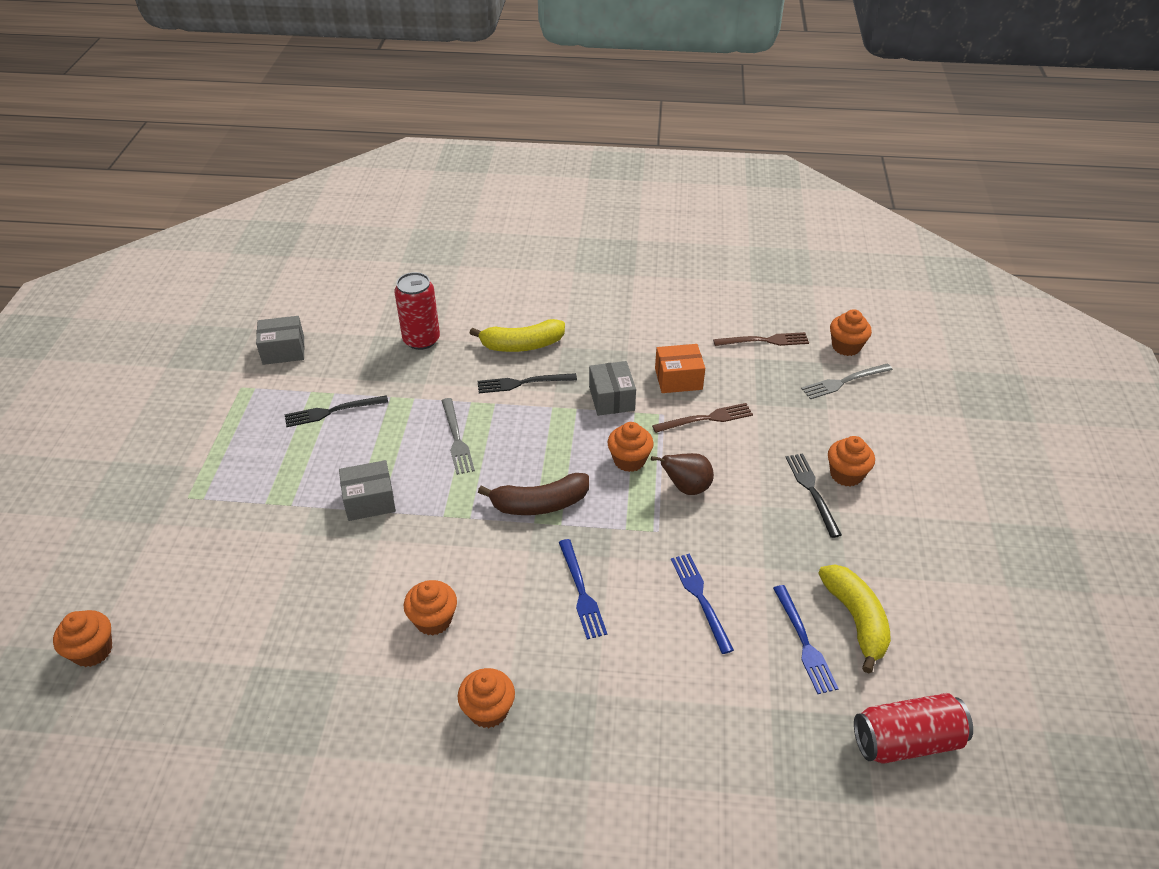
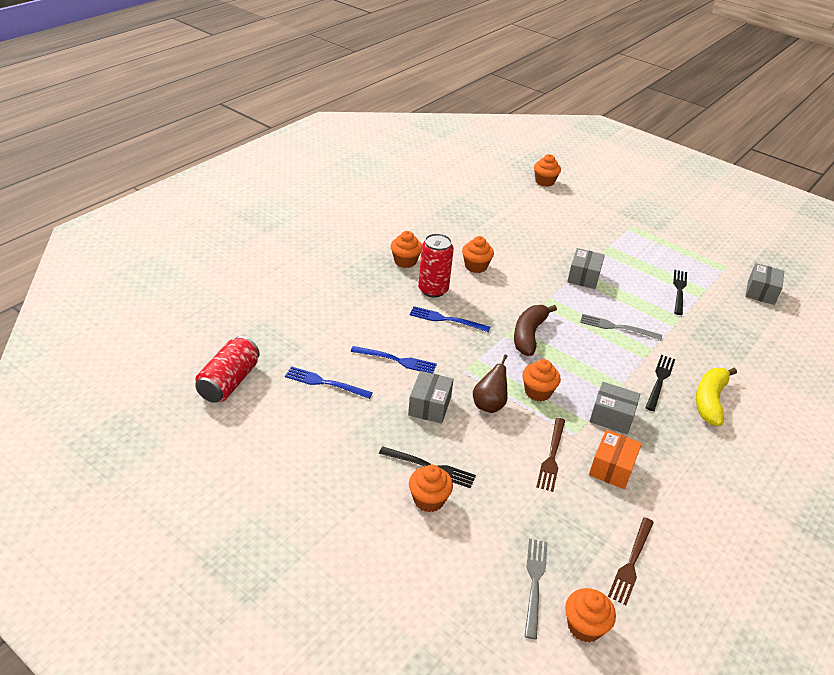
camera: 120 degrees right, 5 degrees down
(421, 340) = (744, 354): red can -> red can (433, 290)
(738, 532) = (429, 406): none -> grey box
(856, 620) = (314, 415): yellow banana -> none

